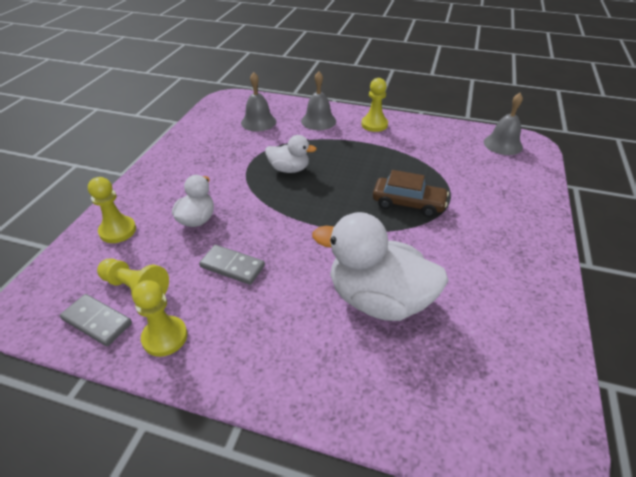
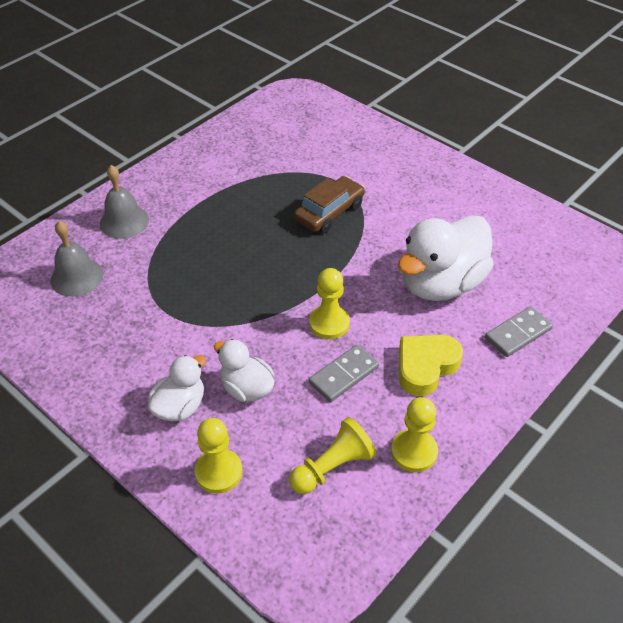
camera: 65 degrees left, 5 degrees up
(97, 321) = (365, 509): grey domino -> grey domino (518, 334)
(267, 317) = (425, 367): none -> yellow heart
(289, 169) = (207, 280): white duck -> white duck (180, 406)
(374, 125) = (173, 179): yellow pawn -> yellow pawn (329, 323)
(503, 144) = (284, 109): grey bell -> none

